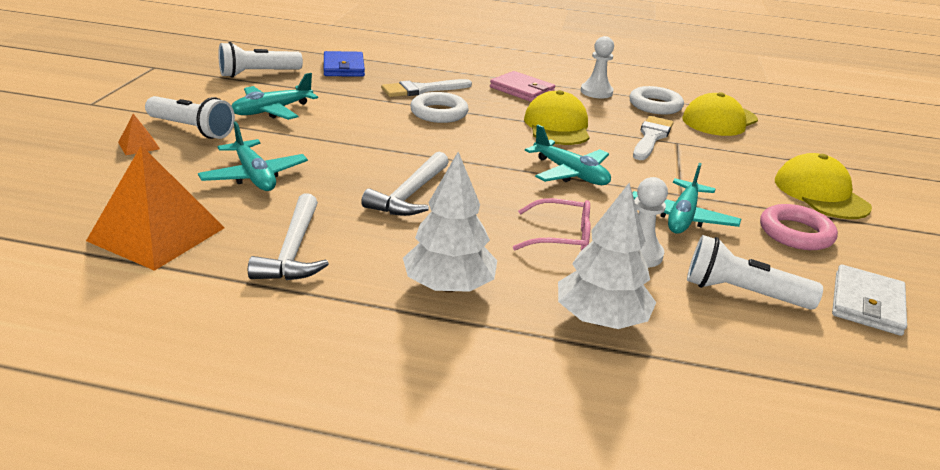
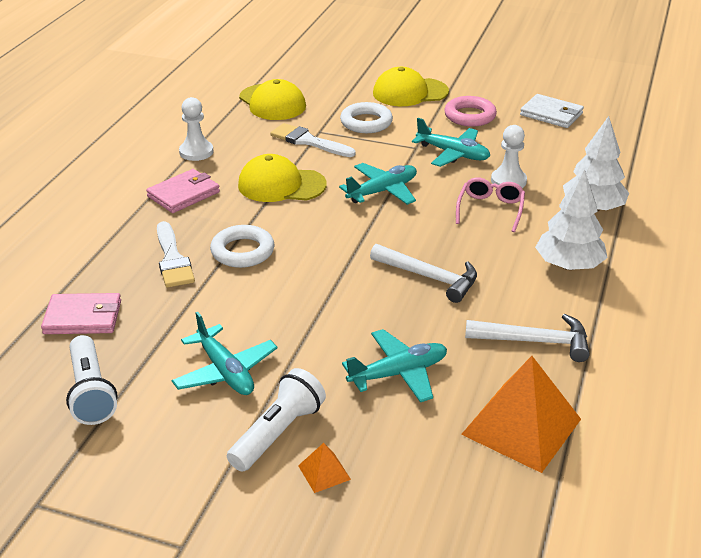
camera: 80 degrees left, 5 degrees up
(343, 67) = (83, 317): blue wallet -> pink wallet
(655, 105) = (235, 127): white ring -> white ring (366, 122)
(741, 293) = (549, 152): white flashlight -> none

